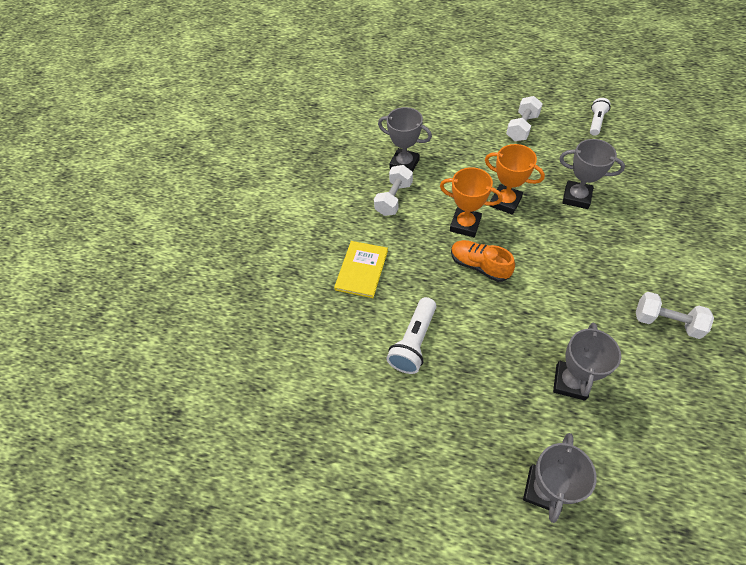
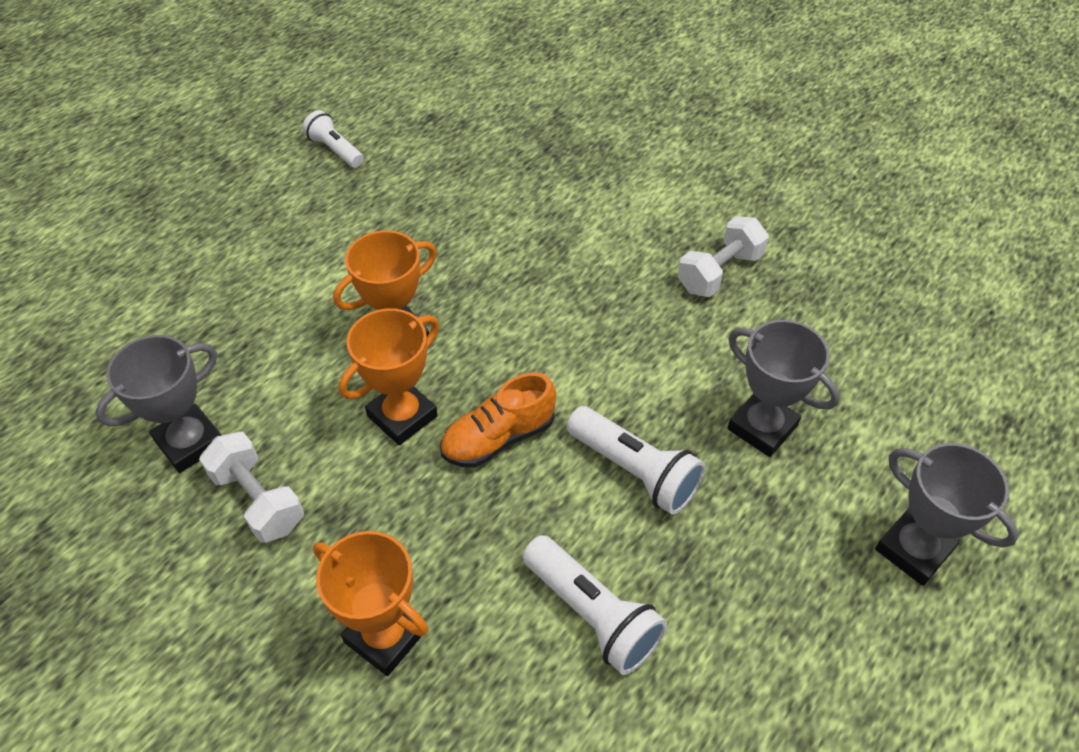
camera: 70 degrees left, 5 degrees down
(362, 270) = (385, 636): yellow book -> orange trophy
(500, 330) = (634, 470): none -> white flashlight
(522, 128) = (265, 236): white dumbbell -> none
(576, 197) = (456, 248): grey trophy -> none

